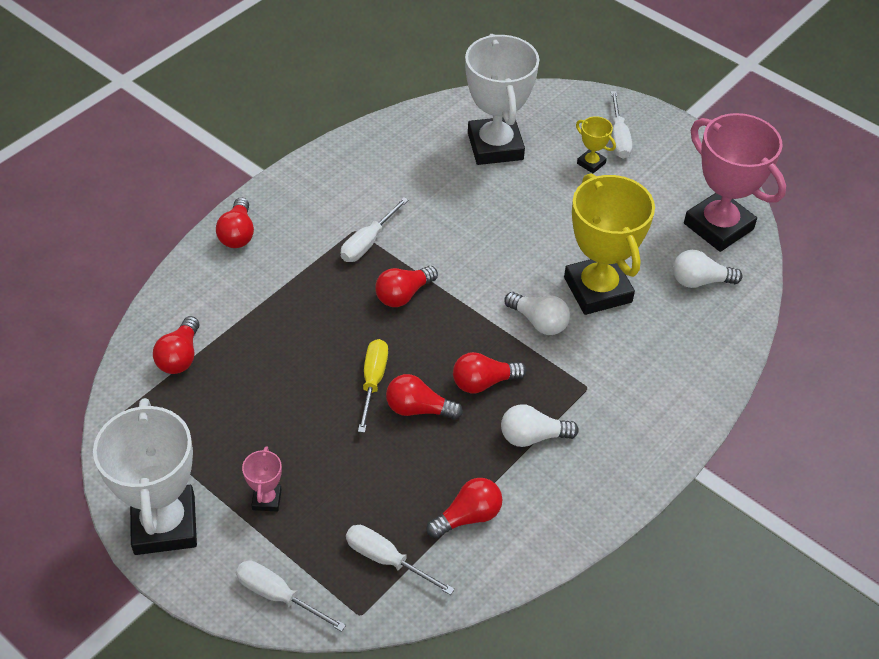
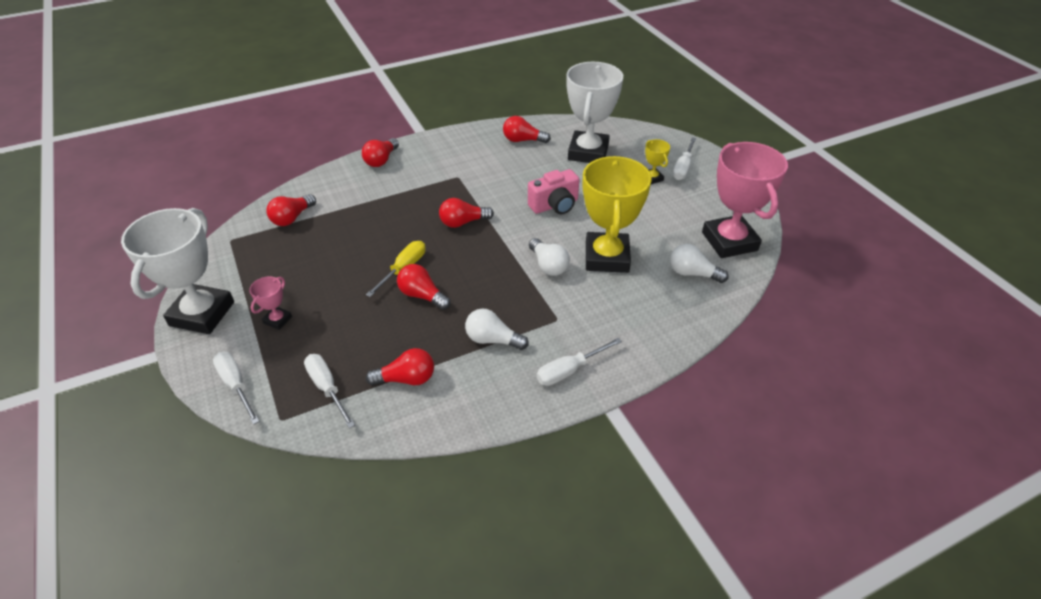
camera: 25 degrees right, 5 degrees down
(368, 242) = (461, 186): white screwdriver -> white screwdriver (569, 370)
(483, 382) = (481, 292): red light bulb -> red light bulb (523, 140)
(499, 236) = (555, 205): none -> pink camera

